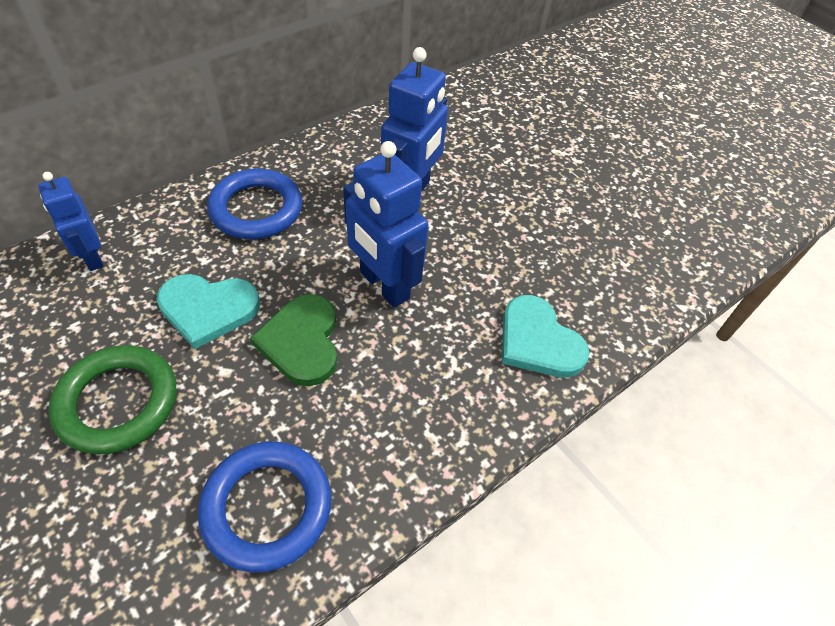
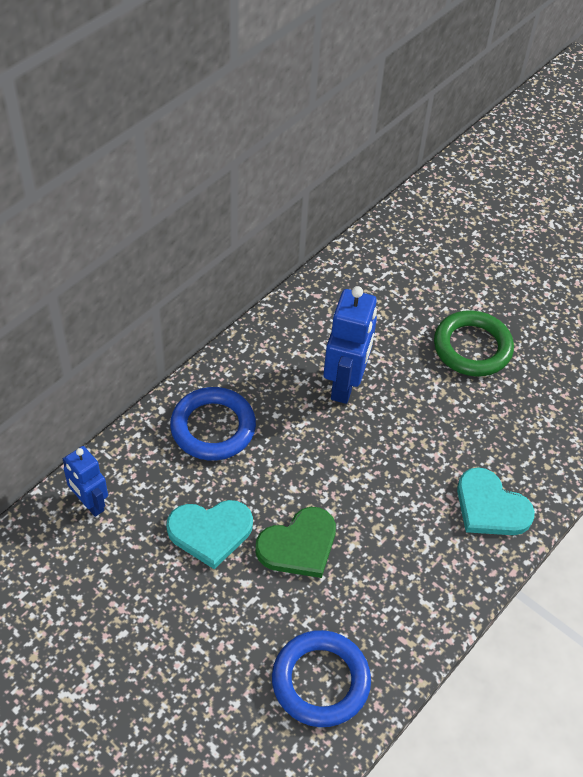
camera: 10 degrees left, 0 degrees up
(118, 402) = (173, 625): green ring -> green ring (472, 347)
(301, 341) = (299, 545): green heart -> green heart turned 105 degrees counterclockwise
(384, 285) = (350, 481): blue robot -> none

